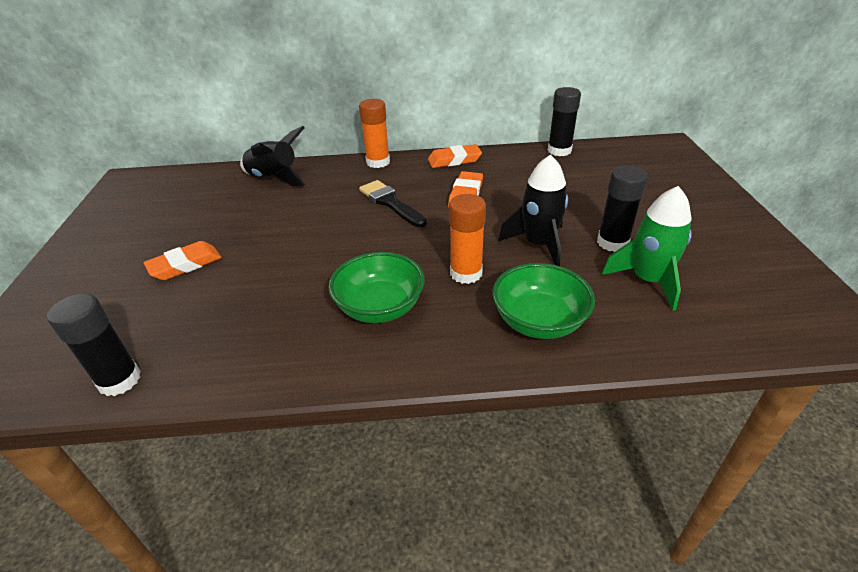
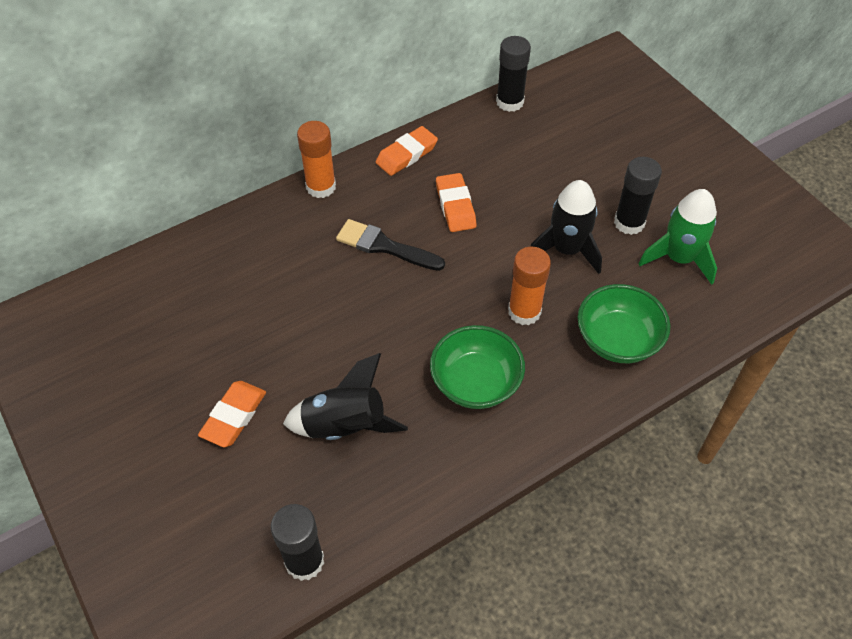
camera: 30 degrees left, 15 degrees up
(274, 178) = (216, 256): black rocket -> black rocket (345, 426)

